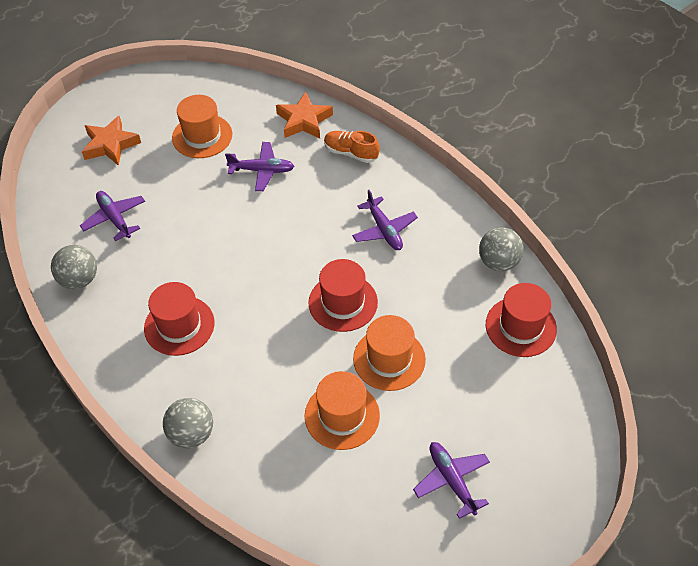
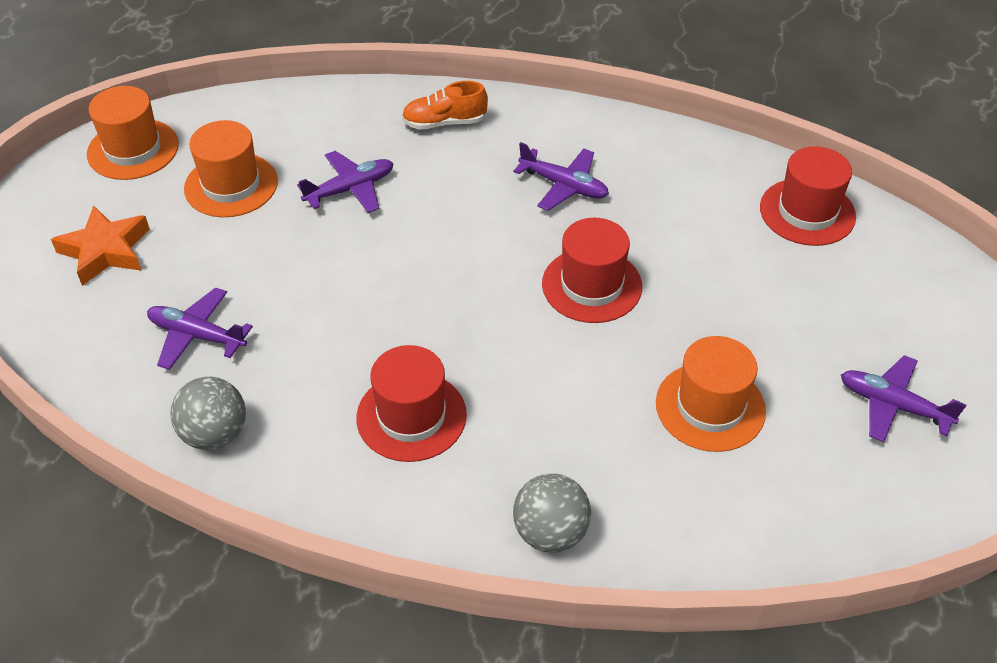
camera: 35 degrees left, 5 degrees down
(304, 120) = (352, 112): orange star -> none
(389, 359) = (703, 317): orange hat -> orange hat (133, 149)
(498, 262) = (721, 159): grey ball -> none

